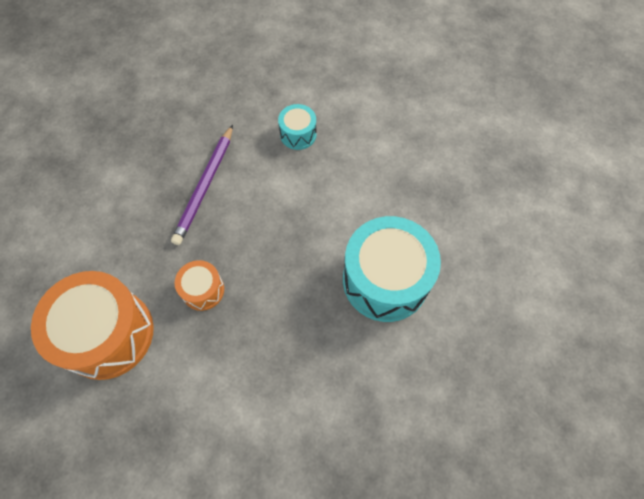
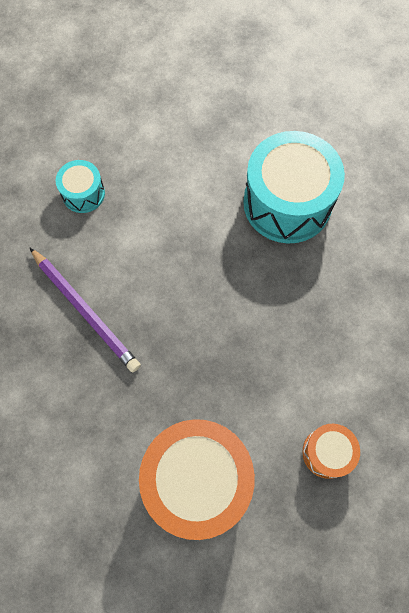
camera: 60 degrees left, 5 degrees up
(203, 290) = (203, 366): orange drum -> orange drum (327, 452)

